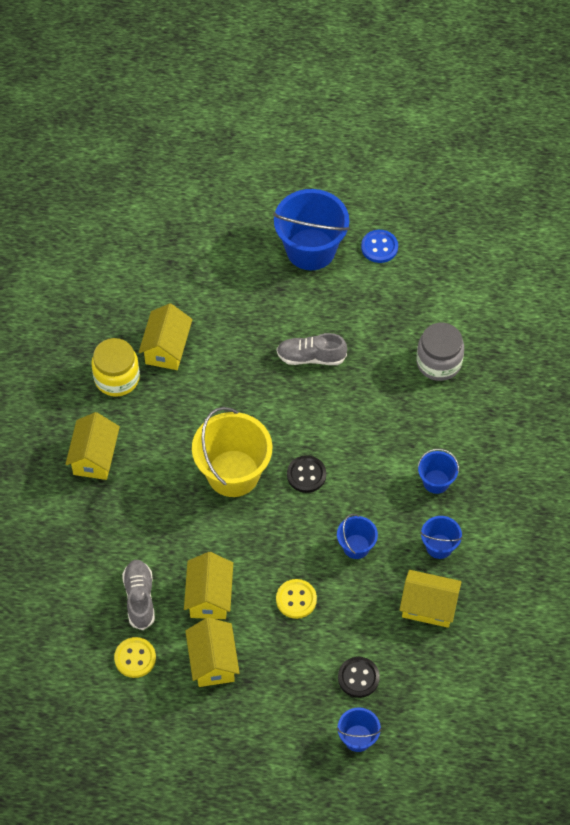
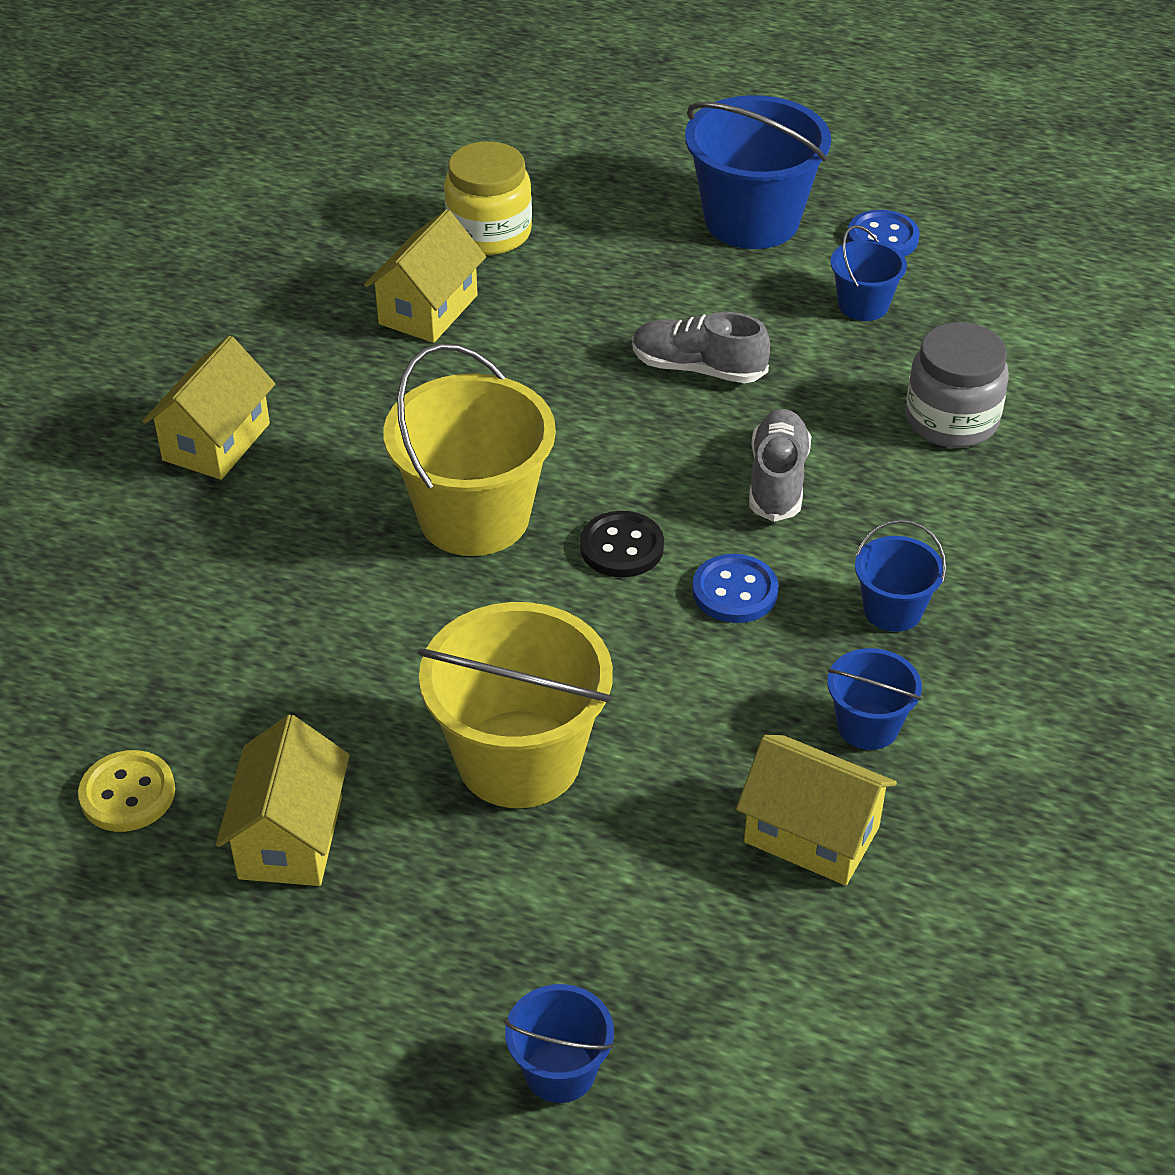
camera: 15 degrees right, 15 degrees down
(117, 378) = (316, 335): yellow jar -> yellow jar (489, 233)
(139, 598) = (190, 687): grey shoe -> grey shoe (777, 480)
(209, 596) = (336, 715): yellow house -> none
(296, 599) = (519, 759): yellow button -> yellow bucket
(356, 546) = (684, 689): blue bucket -> blue bucket (863, 305)
(358, 678) = (604, 942): black button -> none
(364, 488) = (734, 591): none -> blue button

